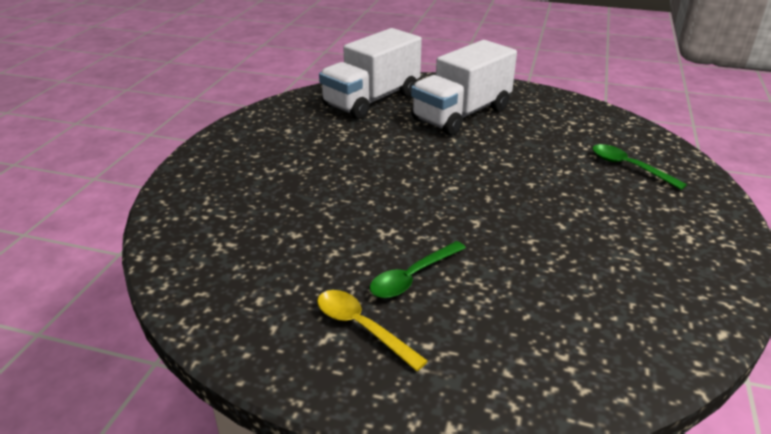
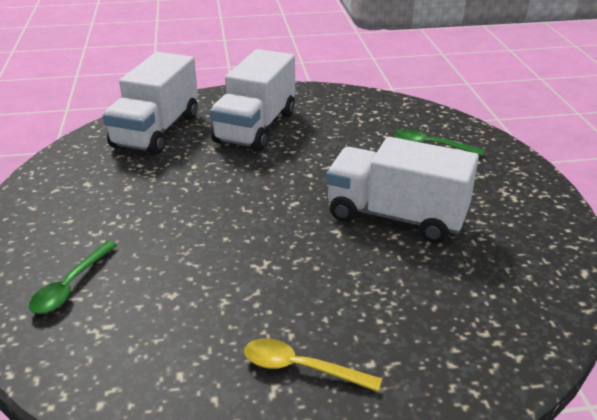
camera: 25 degrees left, 0 degrees up
(412, 277) = (314, 303): green spoon -> green spoon (70, 286)
(545, 223) = (396, 216): none -> white truck

